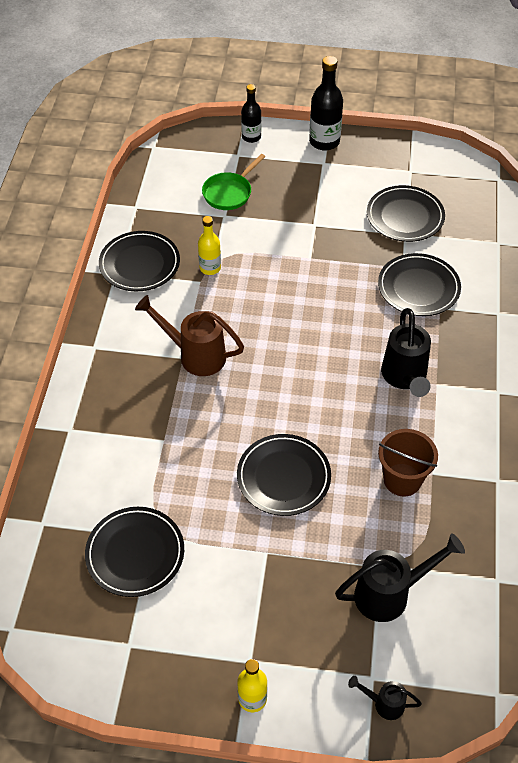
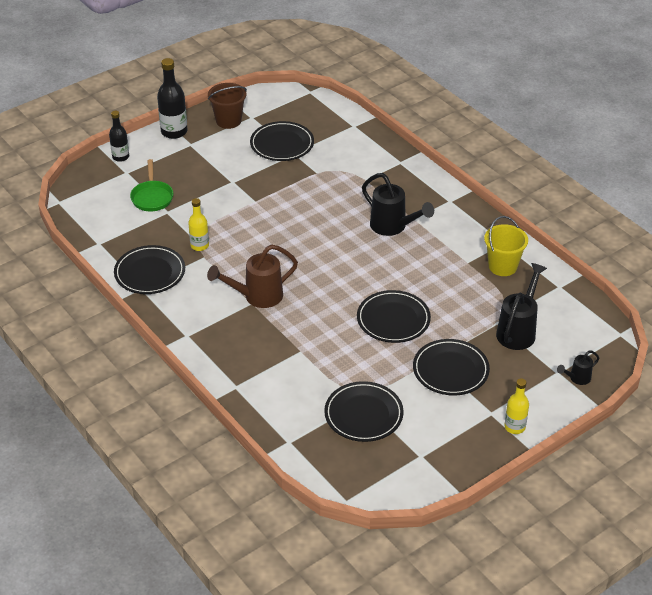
camera: 45 degrees left, 10 degrees down
(402, 479) = (456, 276): brown bucket -> brown bucket (228, 121)
(418, 288) = (340, 177): black plate -> black plate (450, 370)
(464, 507) = (502, 266): none -> yellow bucket

